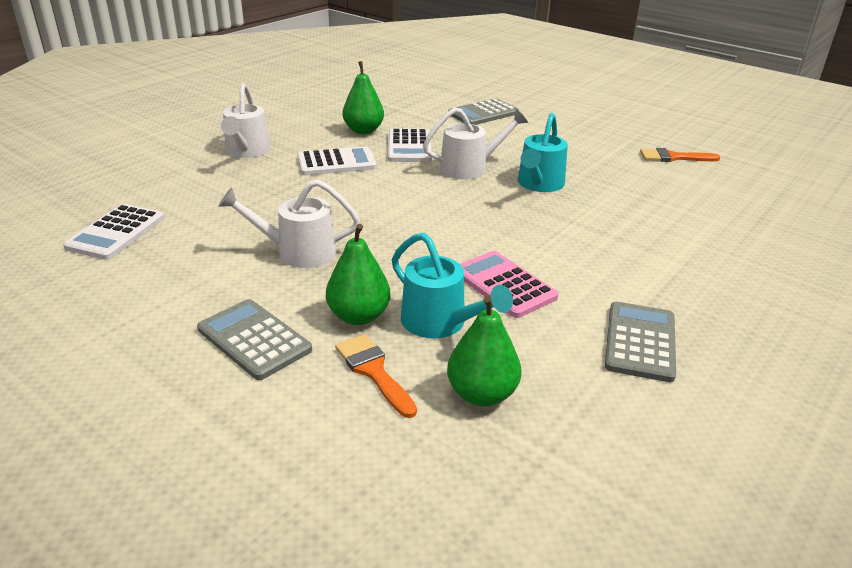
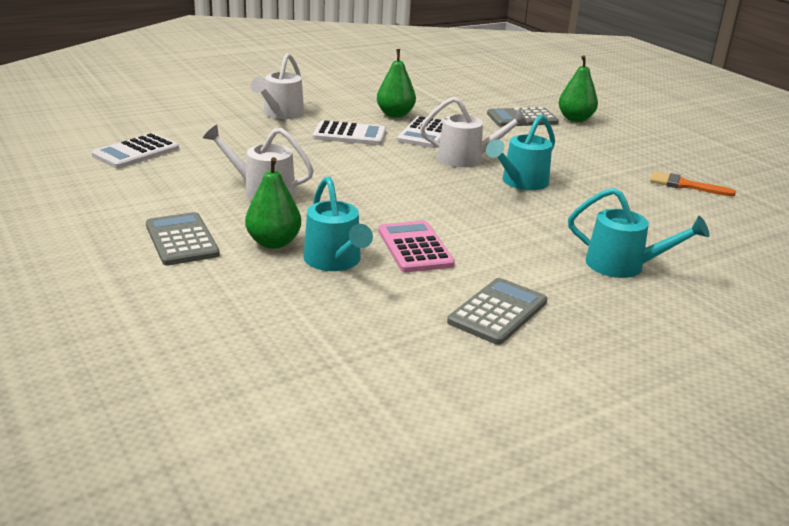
camera: 20 degrees right, 5 degrees down
(373, 371) = (253, 279): orange brush -> none
(481, 394) = (325, 313): green pear -> green pear (575, 119)
(699, 257) = (624, 266): none -> turquoise watering can

